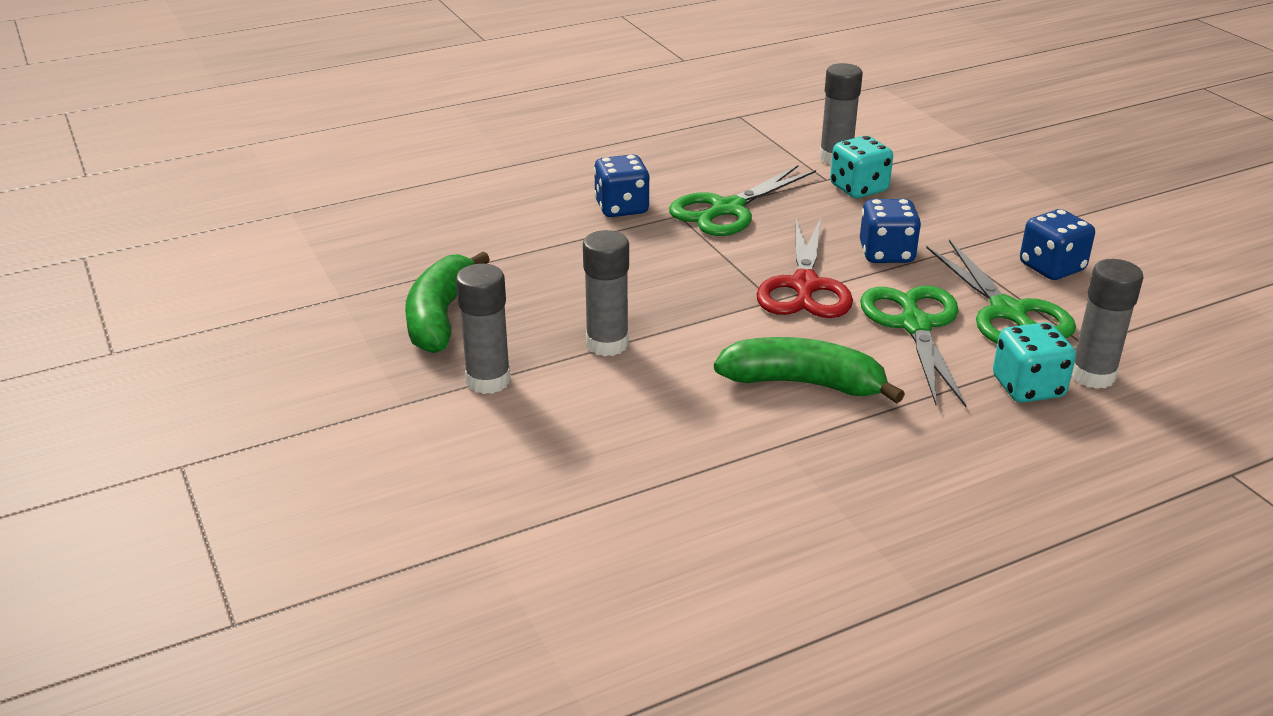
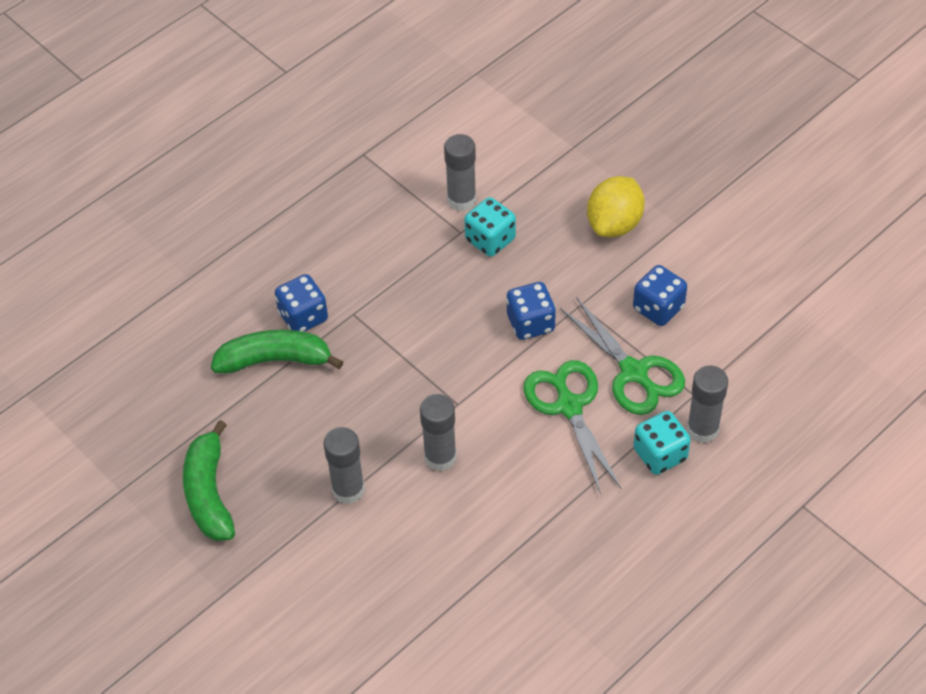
camera: 15 degrees left, 20 degrees up
(488, 381) = (274, 554): grey glue stick -> grey glue stick (440, 457)
(728, 209) = (391, 296): green scissors -> none
(804, 286) = (477, 381): red scissors -> none
(804, 383) = (503, 493): green banana -> green banana (275, 360)
(1010, 199) = (614, 224): none -> yellow lemon

